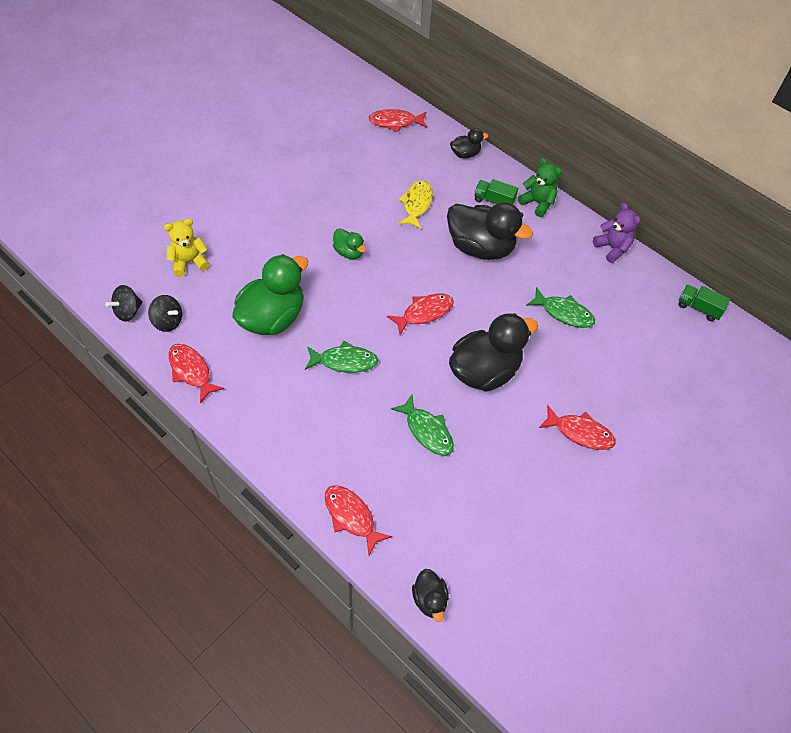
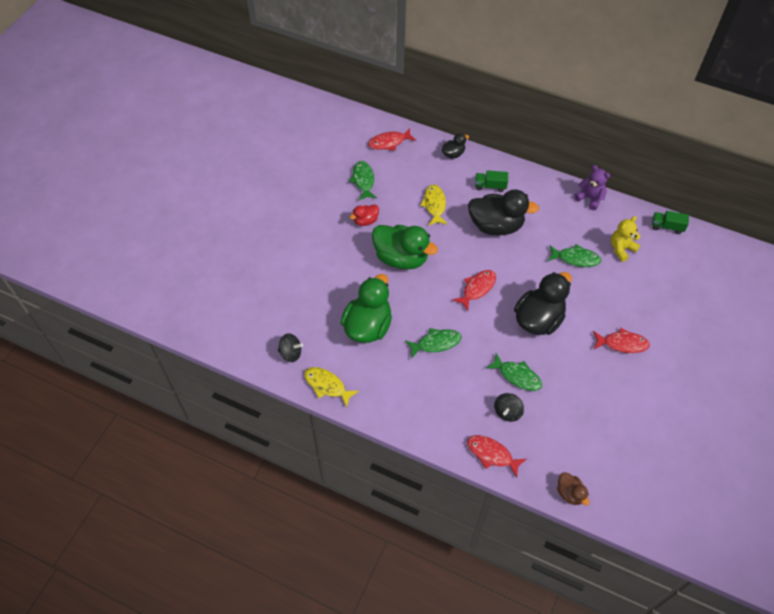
camera: 15 degrees left, 0 degrees up
(128, 311) = (256, 355): black spinning top -> black spinning top (507, 412)
(189, 262) = (284, 302): yellow teddy bear -> yellow teddy bear (621, 249)
(191, 371) = (327, 385): red fish -> yellow fish
(327, 199) = (365, 221): none -> red duck
(345, 155) = (363, 180): none -> green fish
(349, 252) = (401, 258): green duck -> green duck, size x2.06
(430, 599) = (570, 493): black duck -> brown duck
(537, 203) = (522, 178): green teddy bear -> none

